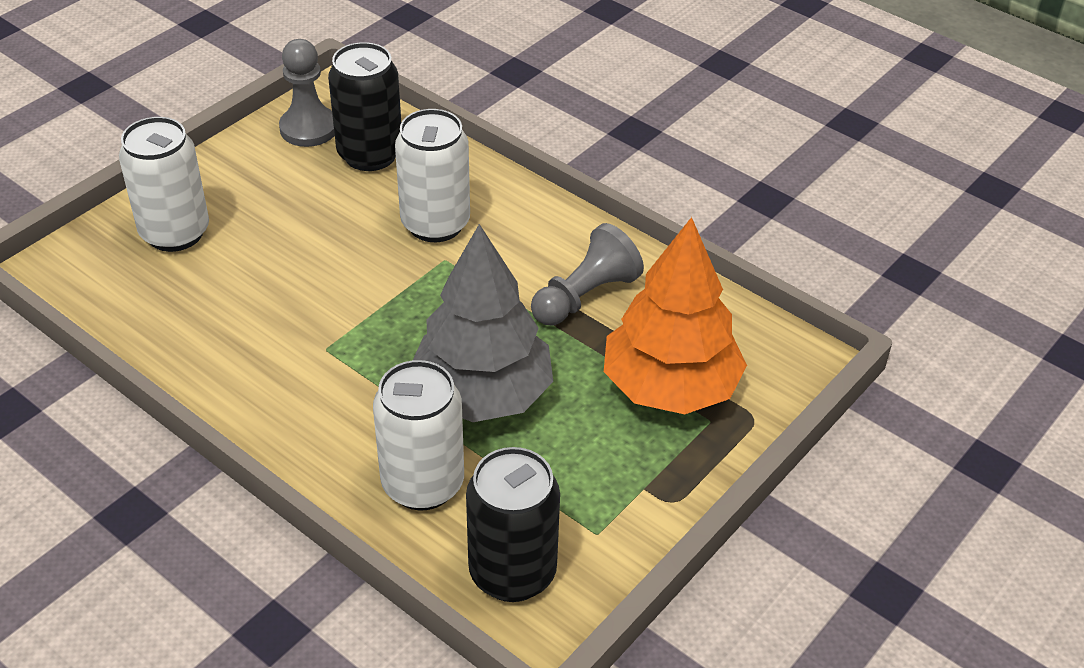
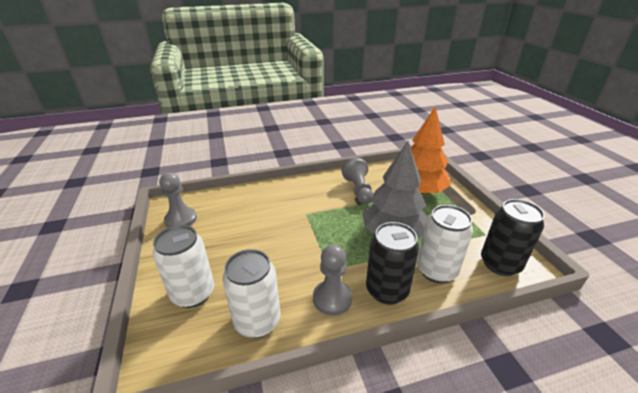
camera: 55 degrees left, 10 degrees down
(264, 377) = (332, 298): none -> grey pawn
(370, 154) = (221, 209): black can -> black can (387, 290)
(435, 224) = (283, 208): white can -> white can (257, 321)

